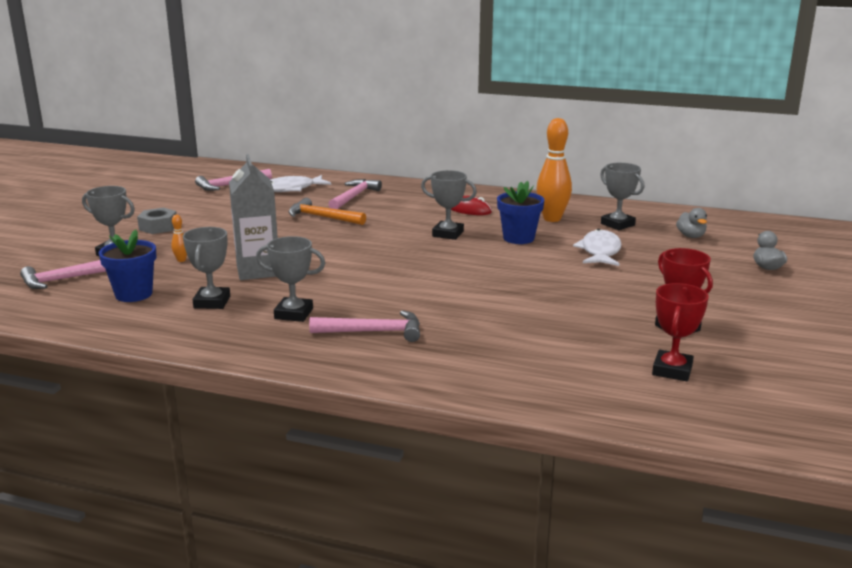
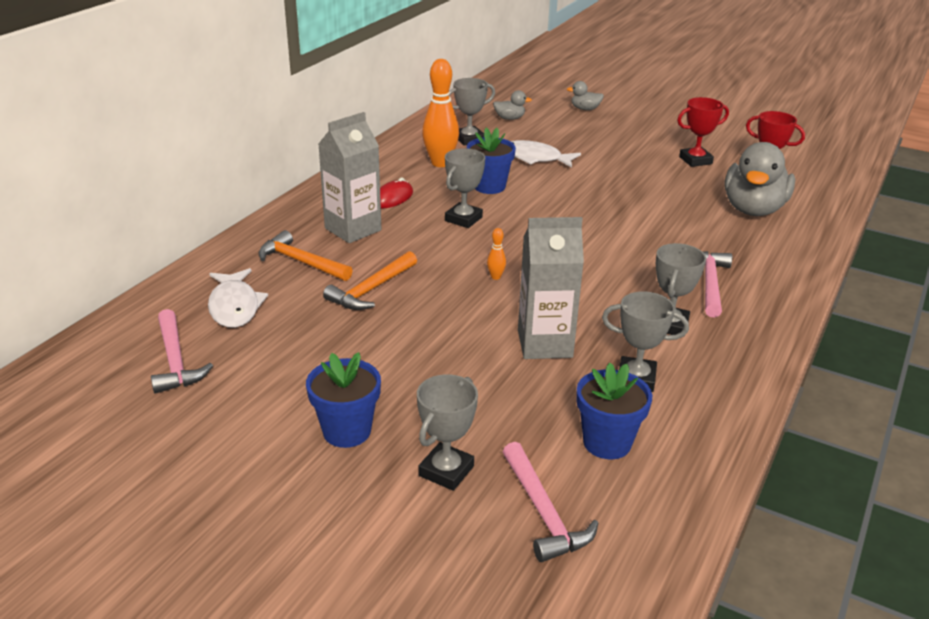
camera: 80 degrees left, 10 degrees up
(158, 227) = (347, 431): grey nut -> blue flower pot
(181, 260) = (494, 405): orange bowling pin -> orange bowling pin (495, 277)
(354, 197) = (301, 262): pink hammer -> orange hammer
(409, 204) = (353, 229): none -> grey carton
(561, 359) = (753, 209): none -> grey duck

